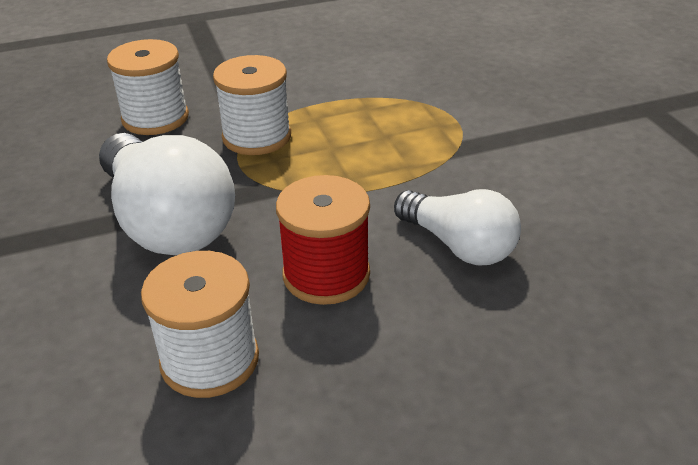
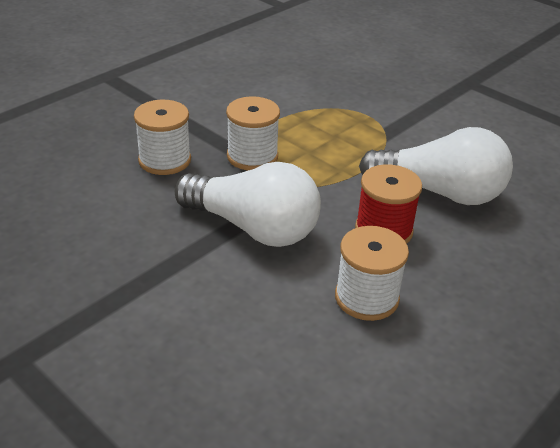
camera: 30 degrees left, 0 degrees up
(458, 245) = (439, 192): white light bulb -> white light bulb, size x1.60

